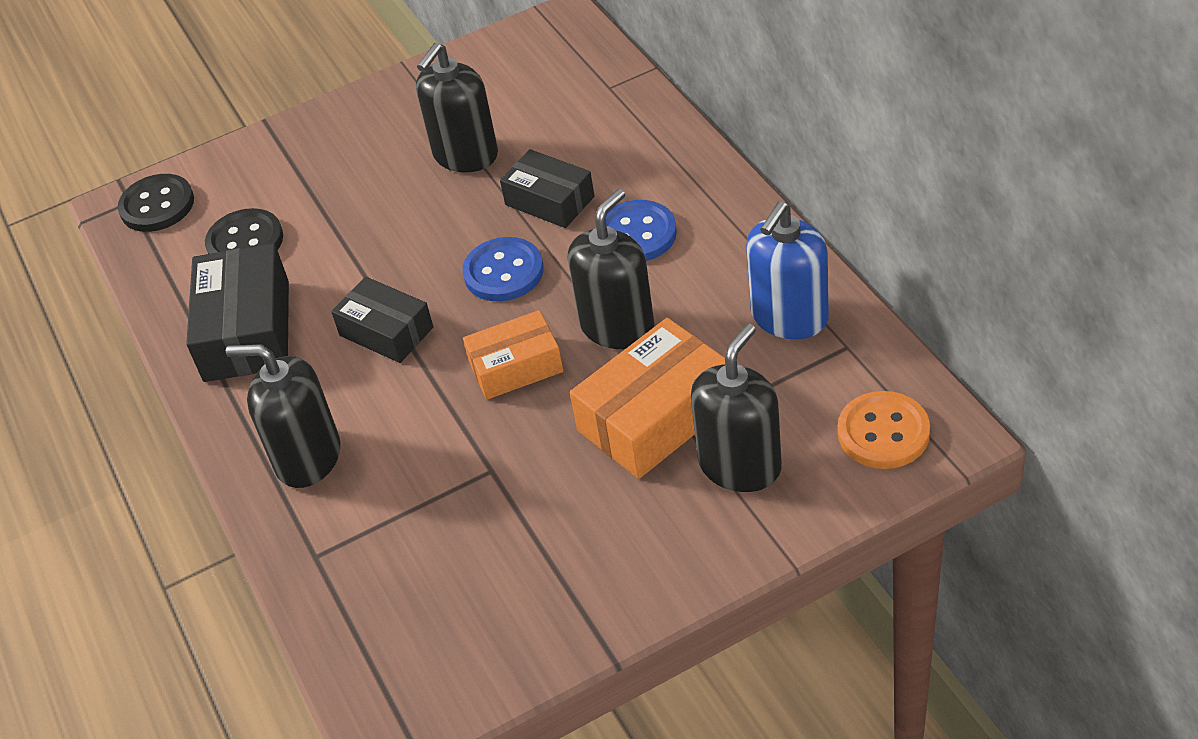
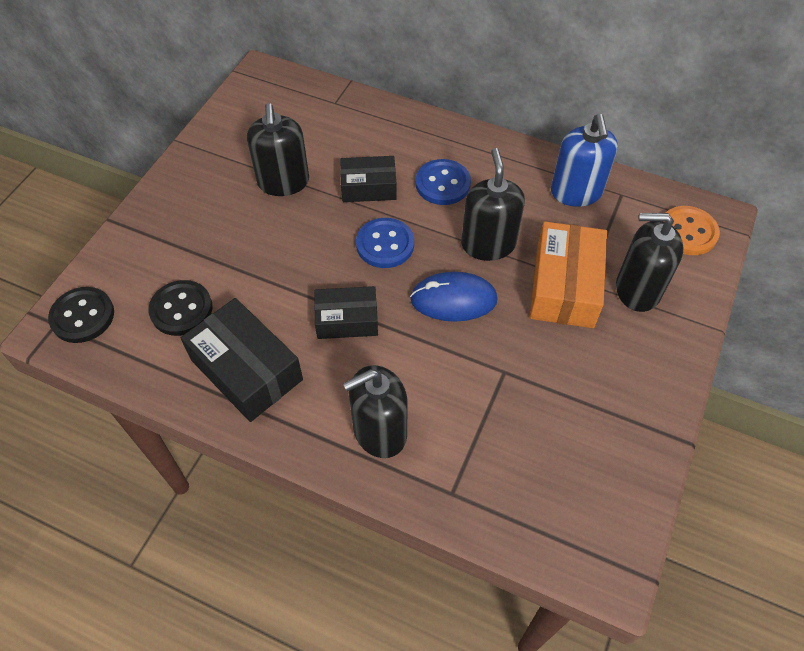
camera: 45 degrees left, 10 degrees up
(516, 367) = (453, 299): orange box -> blue mouse
(740, 465) = (637, 289): black soap dispenser -> black soap dispenser turned 75 degrees counterclockwise

